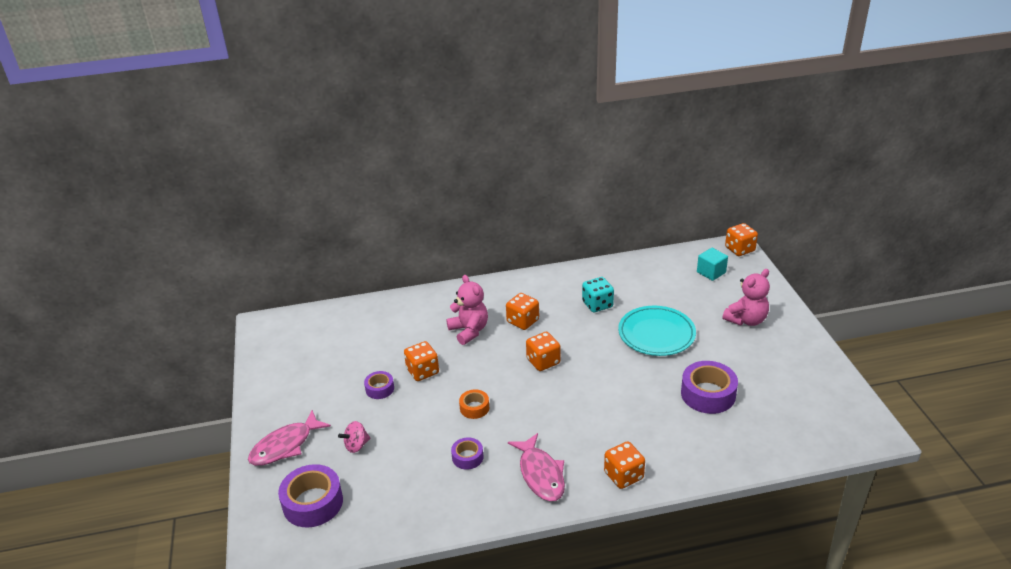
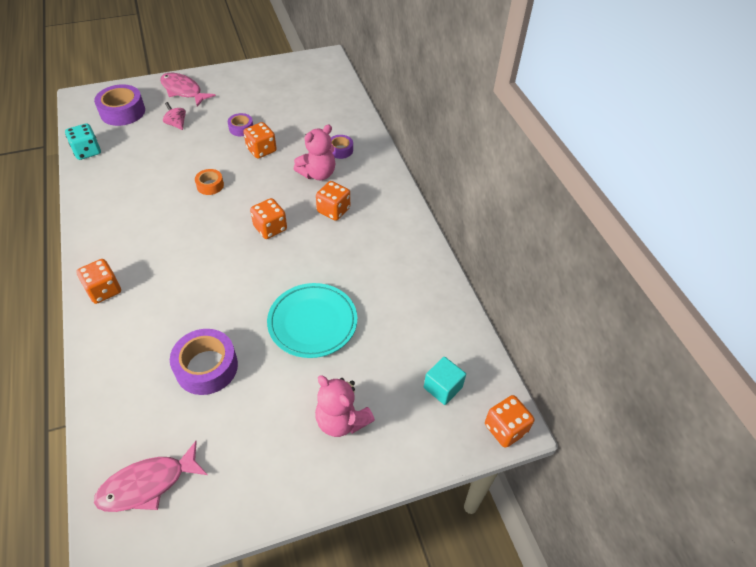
camera: 80 degrees right, 15 degrees up
(467, 457) = (150, 186): purple tape -> purple tape (340, 150)
(540, 474) = (120, 232): pink fish -> pink fish (147, 484)
(597, 304) = (365, 269): turquoise dice -> turquoise dice (87, 151)

